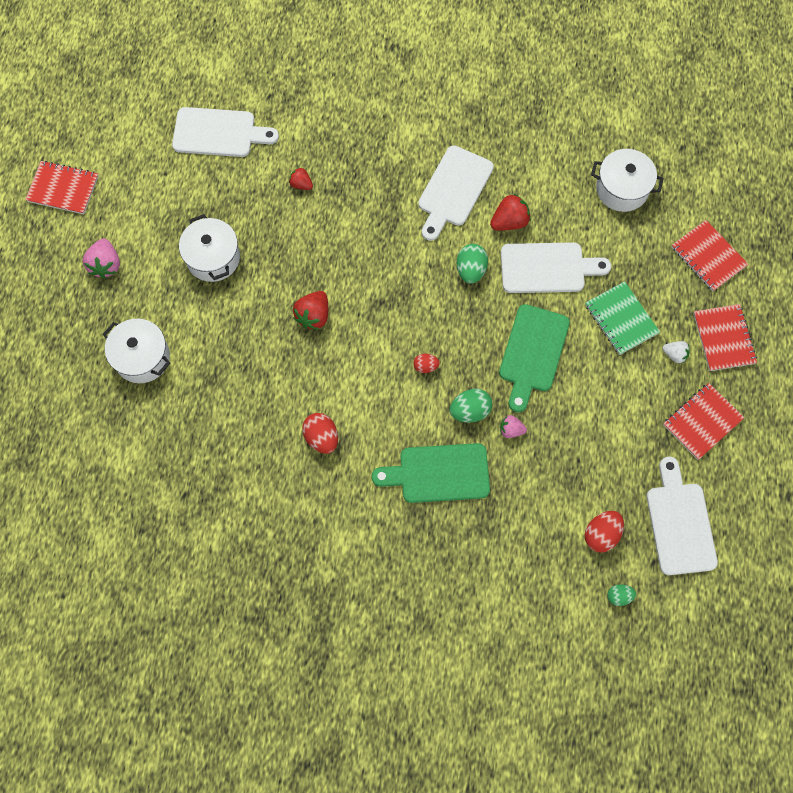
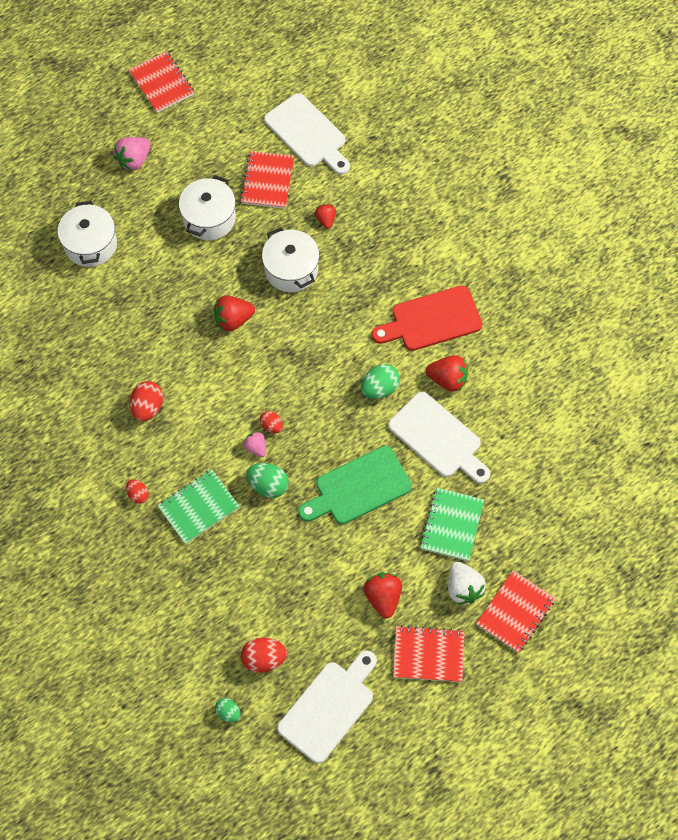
camera: 45 degrees right, 5 degrees down
(385, 507) = (138, 494): none -> red egg
(439, 474) = (198, 507): green cutting board -> green notebook
(453, 190) = (432, 320): white cutting board -> red cutting board
(511, 430) = (282, 526): pink strawberry -> pink strawberry (256, 448)
(622, 189) = (562, 432): white pot -> white pot (291, 269)
(631, 412) = (383, 597): none -> red strawberry
(674, 355) = (463, 588): white strawberry -> white strawberry, size x1.62
(708, 256) = (573, 542): red notebook -> red notebook (267, 181)

